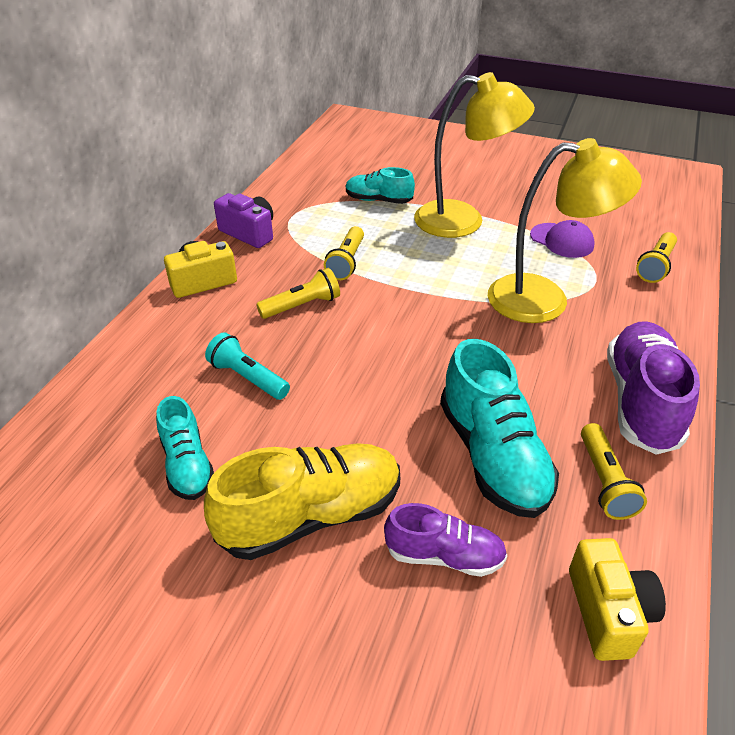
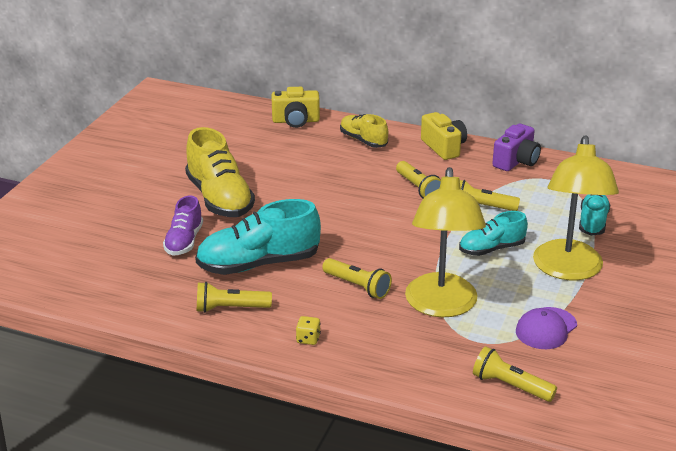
camera: 90 degrees right, 10 degrees down
(161, 351) = (363, 140): none -> yellow shoe
(187, 465) = (262, 158): turquoise shoe -> turquoise shoe (491, 249)
(248, 378) = (337, 172): turquoise flashlight -> none
(523, 360) = (357, 286): none -> yellow flashlight
(608, 612) = (135, 295): yellow camera -> yellow camera (296, 121)
(641, 402) = (308, 339): purple shoe -> yellow dice

